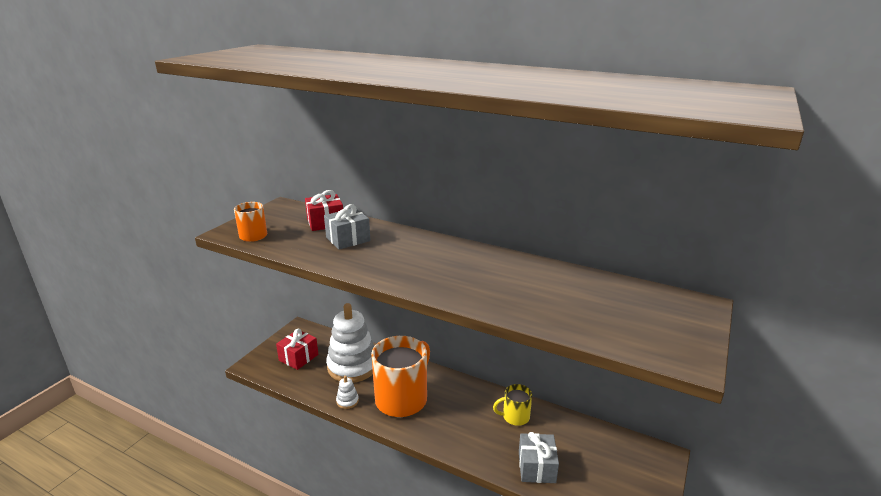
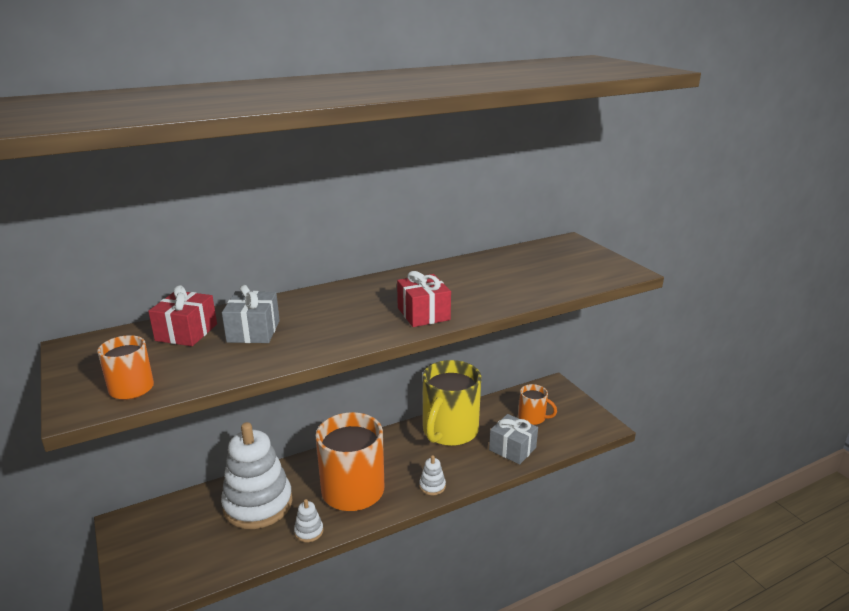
camera: 55 degrees left, 0 degrees up
(298, 357) = (181, 545): red gift -> red gift (423, 314)
(443, 439) = (432, 486): none -> white stacking toy
(515, 417) = (449, 431): yellow mug -> yellow mug, size x2.03
(594, 462) = (533, 418): none -> orange mug

